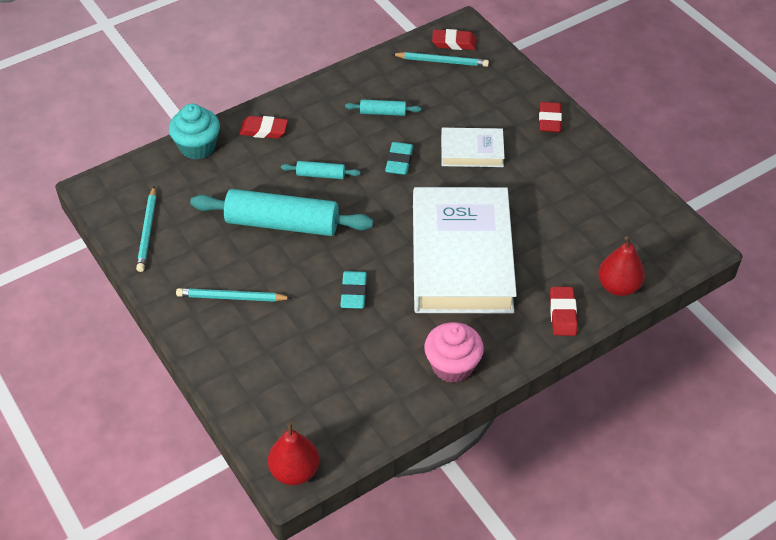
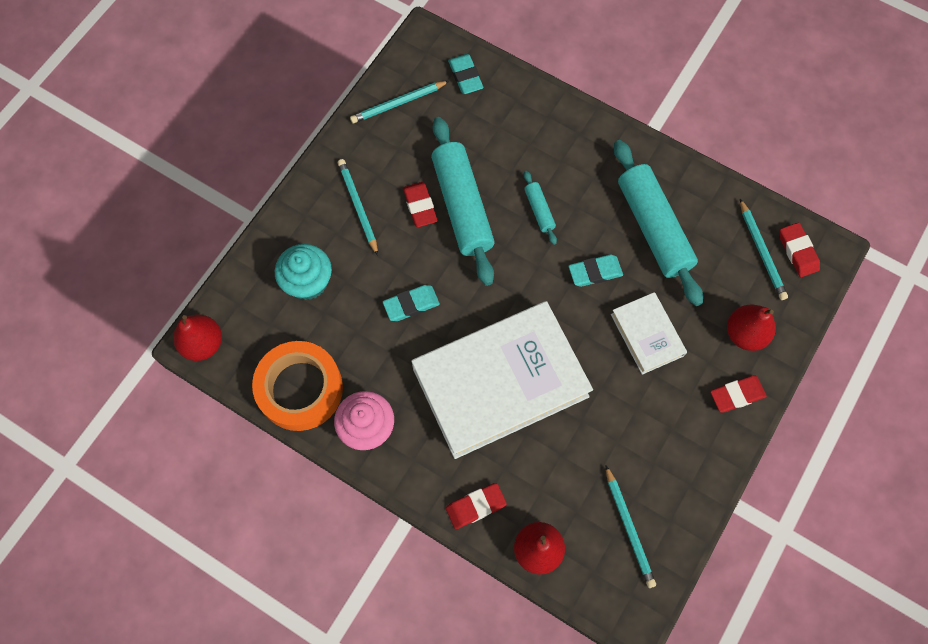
camera: 65 degrees right, 20 degrees up
(157, 175) = (465, 76): none -> turquoise eraser
(197, 147) = (517, 90): turquoise cupcake -> turquoise cupcake (308, 282)
(263, 130) = (569, 134): red eraser -> red eraser (420, 206)
(383, 112) = (653, 228): turquoise rolling pin -> turquoise rolling pin, size x2.23
(387, 405) = (300, 389): none -> orange tape
(503, 96) = (745, 334): none -> red pear
(625, 223) = (629, 528): none -> turquoise pencil

